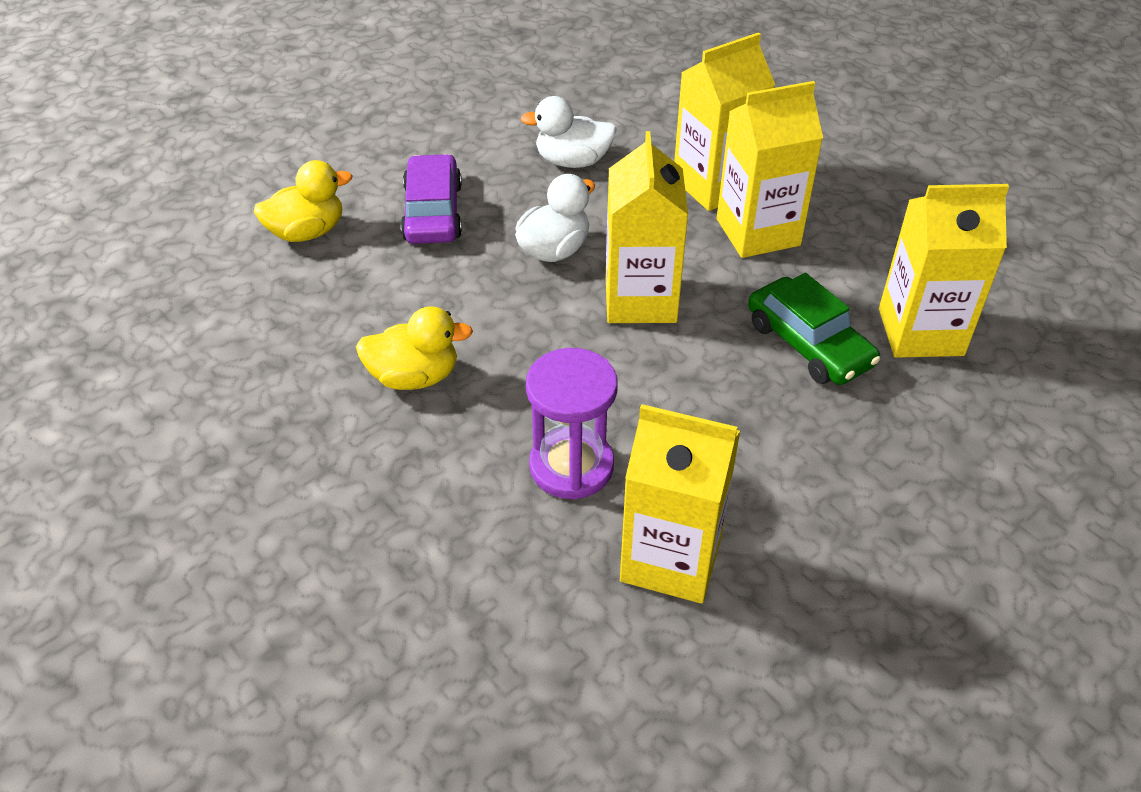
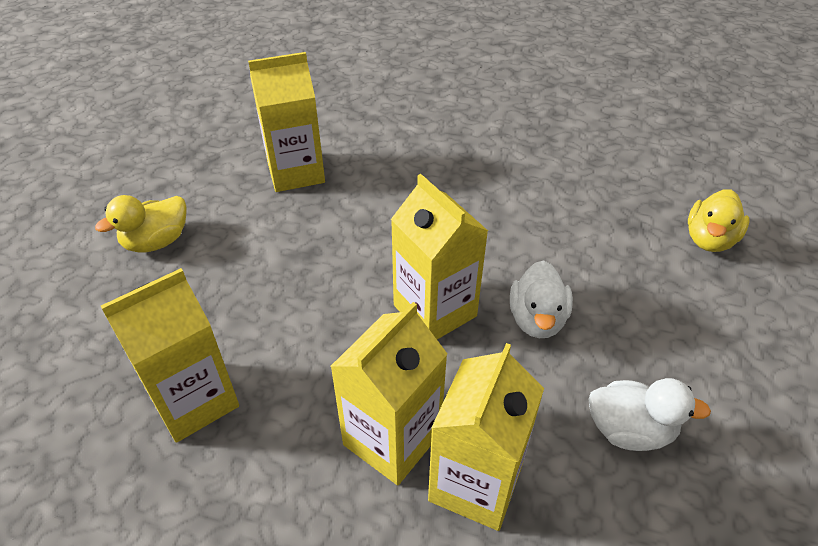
camera: 145 degrees right, 0 degrees up
(414, 376) = (517, 189): yellow duck -> yellow duck (157, 242)
(433, 212) = (659, 302): purple car -> none
(571, 466) = (382, 187): purple hourglass -> none
(572, 161) = (629, 430): white duck -> white duck turned 45 degrees clockwise
(808, 344) = (284, 339): green car -> none

